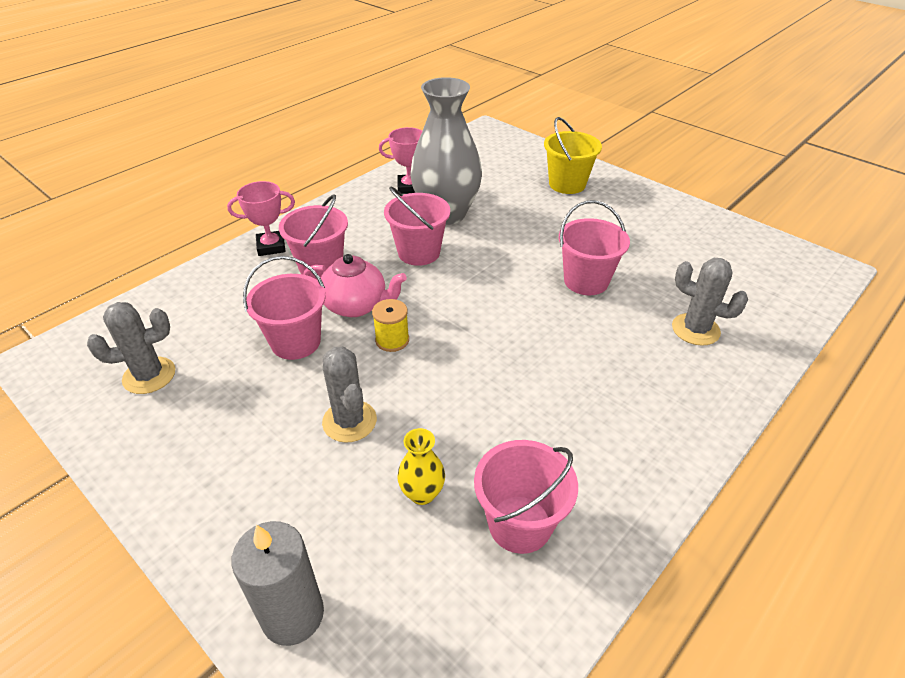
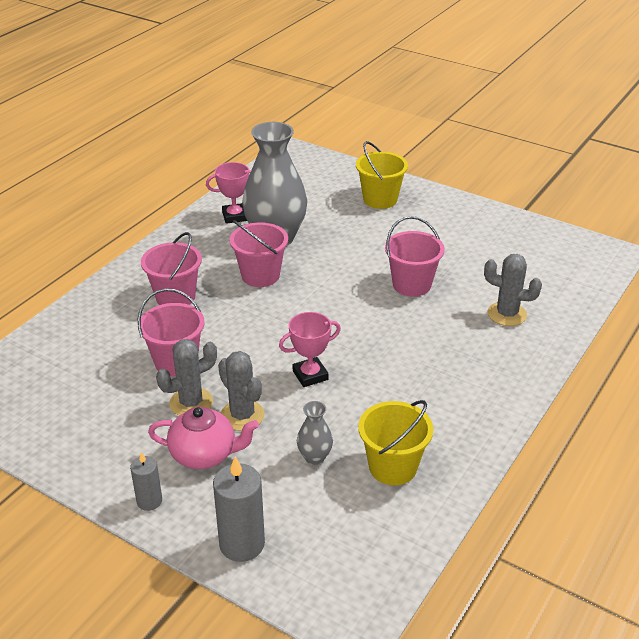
camera: 10 degrees left, 5 degrees down
(149, 375) = (58, 402): grey cactus -> grey cactus (191, 403)
(199, 526) = (149, 501): none -> grey candle
(271, 246) = (123, 284): pink trophy -> pink trophy (310, 375)
(356, 305) = (218, 326): pink teapot -> pink teapot (204, 455)
(392, 340) = (258, 351): yellow spool -> none
(422, 493) = (314, 457): yellow vase -> grey vase
(520, 524) = (393, 467): pink bucket -> yellow bucket

